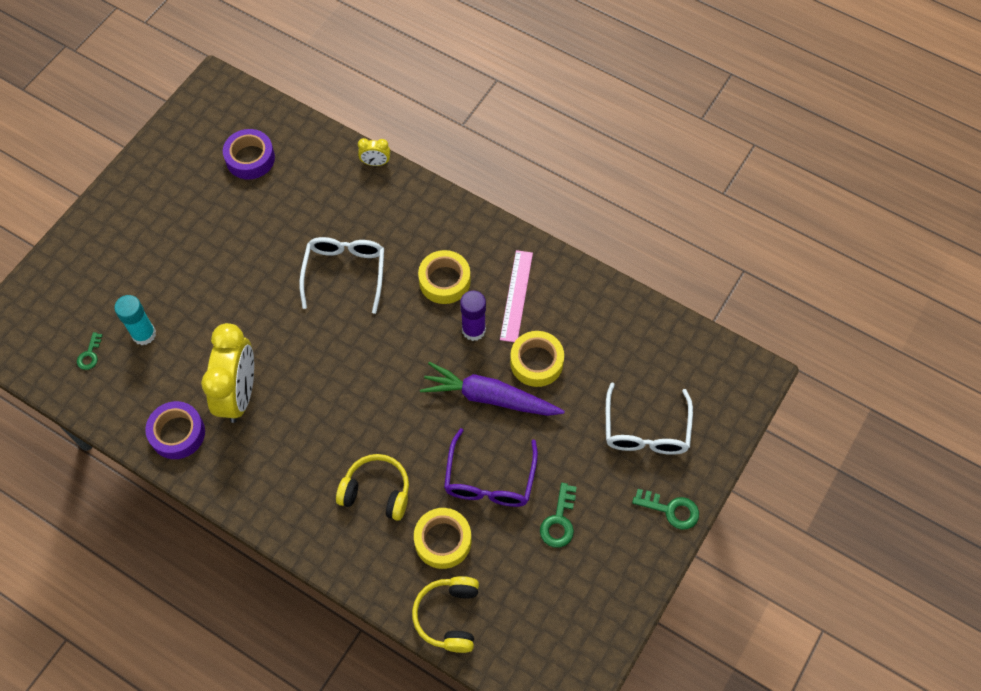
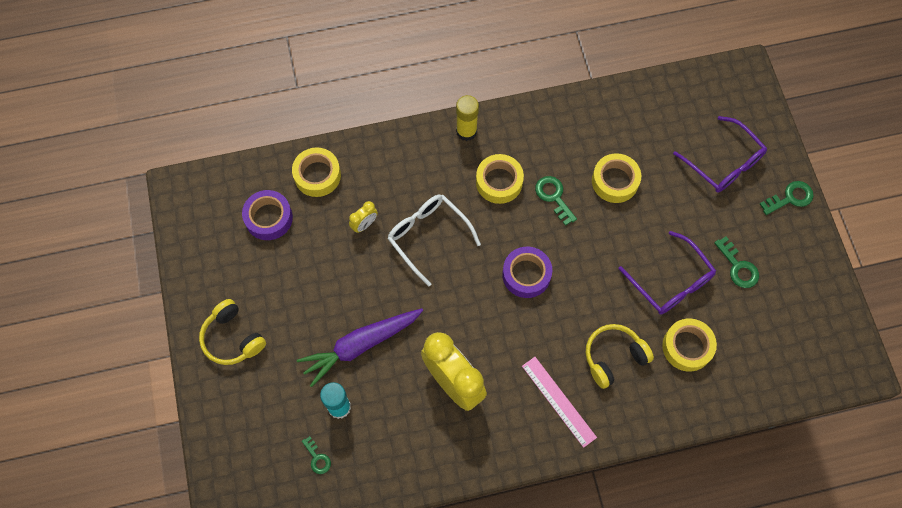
camera: 45 degrees left, 5 degrees up
(177, 433) = (443, 449): purple tape -> purple tape (526, 275)
(318, 158) = (317, 175): none -> yellow tape
(375, 163) = (361, 144): yellow clock -> yellow clock (364, 224)
(449, 616) = (743, 389): yellow headphones -> yellow headphones (232, 338)
(464, 222) = (466, 131): none -> yellow glue stick
(473, 330) = (554, 197): purple glue stick -> green key
(490, 397) = (612, 230): purple carrot -> purple carrot (361, 345)
(516, 296) = (554, 150): pink ruler -> pink ruler (558, 401)
(646, 430) = (724, 163): white glasses -> purple glasses

